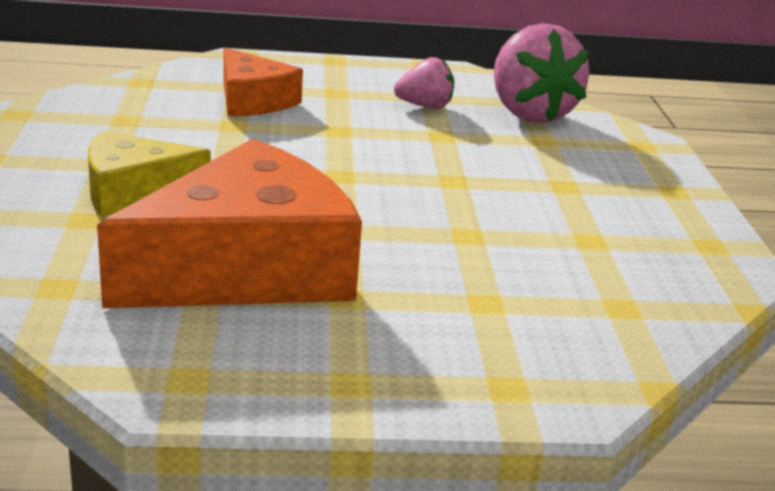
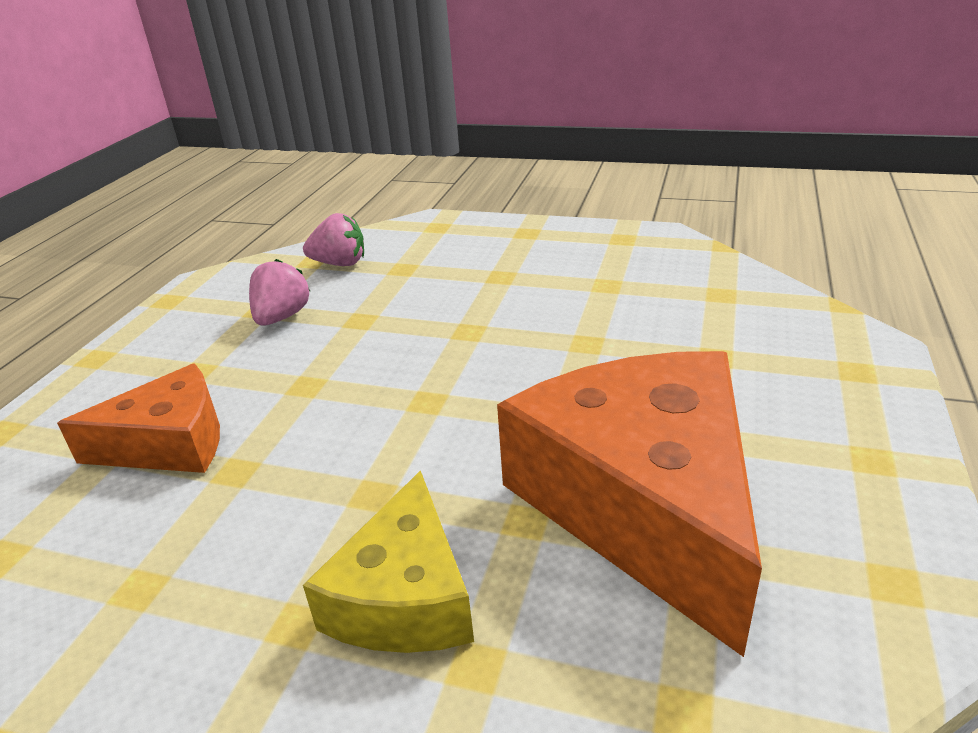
camera: 65 degrees left, 5 degrees up
(529, 113) = (340, 263): pink strawberry -> pink strawberry, size x0.53

